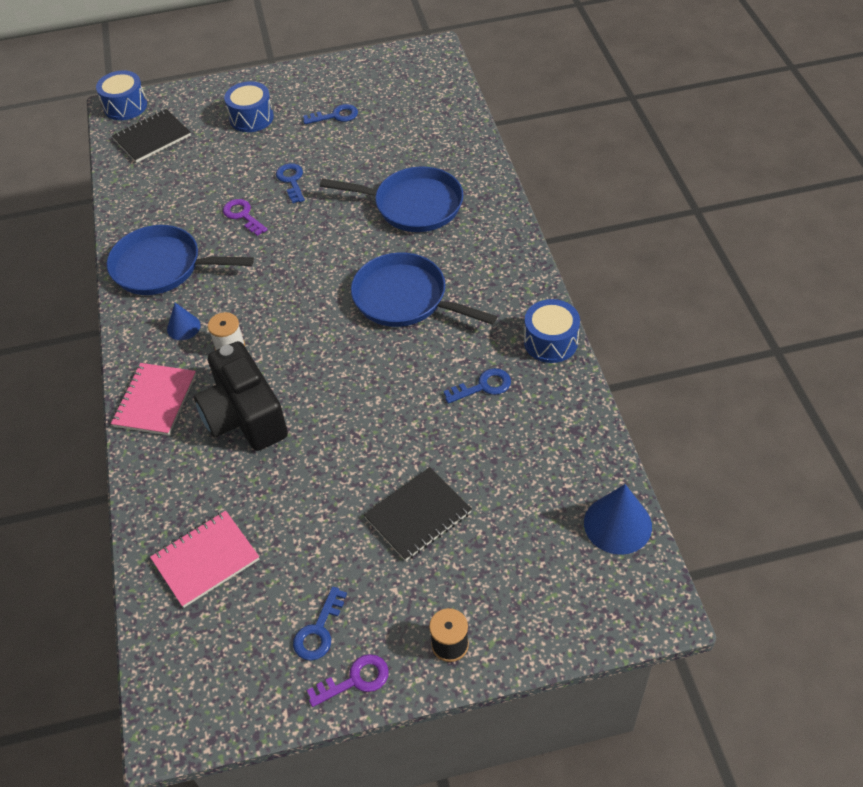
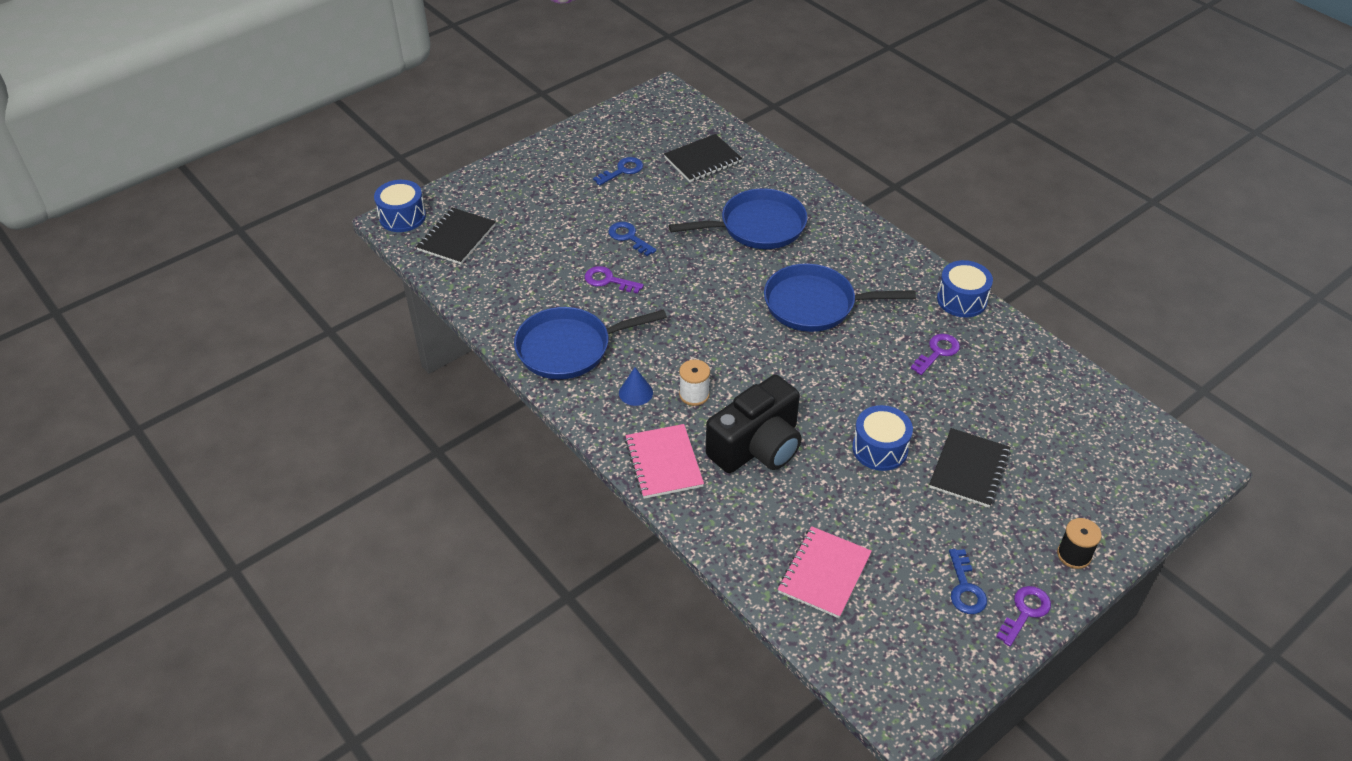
camera: 30 degrees left, 5 degrees down
(244, 416) = (757, 446): black camera -> black camera turned 75 degrees counterclockwise
(251, 118) = (542, 193): blue drum -> blue drum (880, 449)
(414, 126) = (703, 160): none -> black notebook
(483, 386) = (937, 352): blue key -> purple key
(617, 524) = (1122, 418): blue cone -> none

